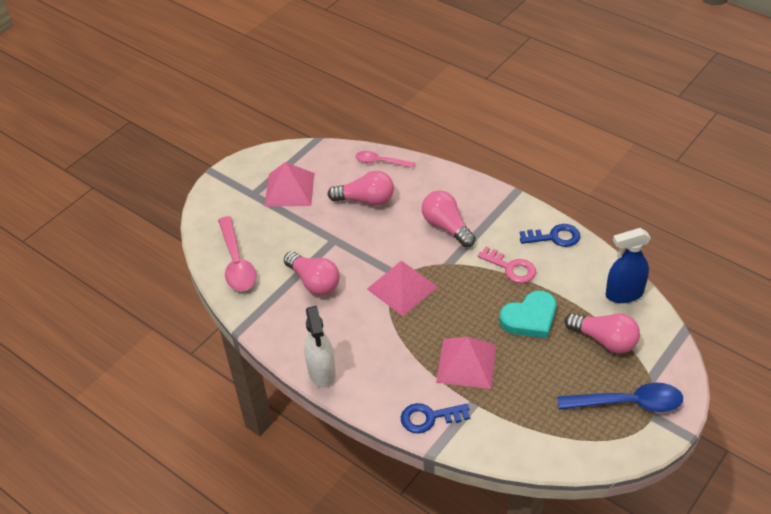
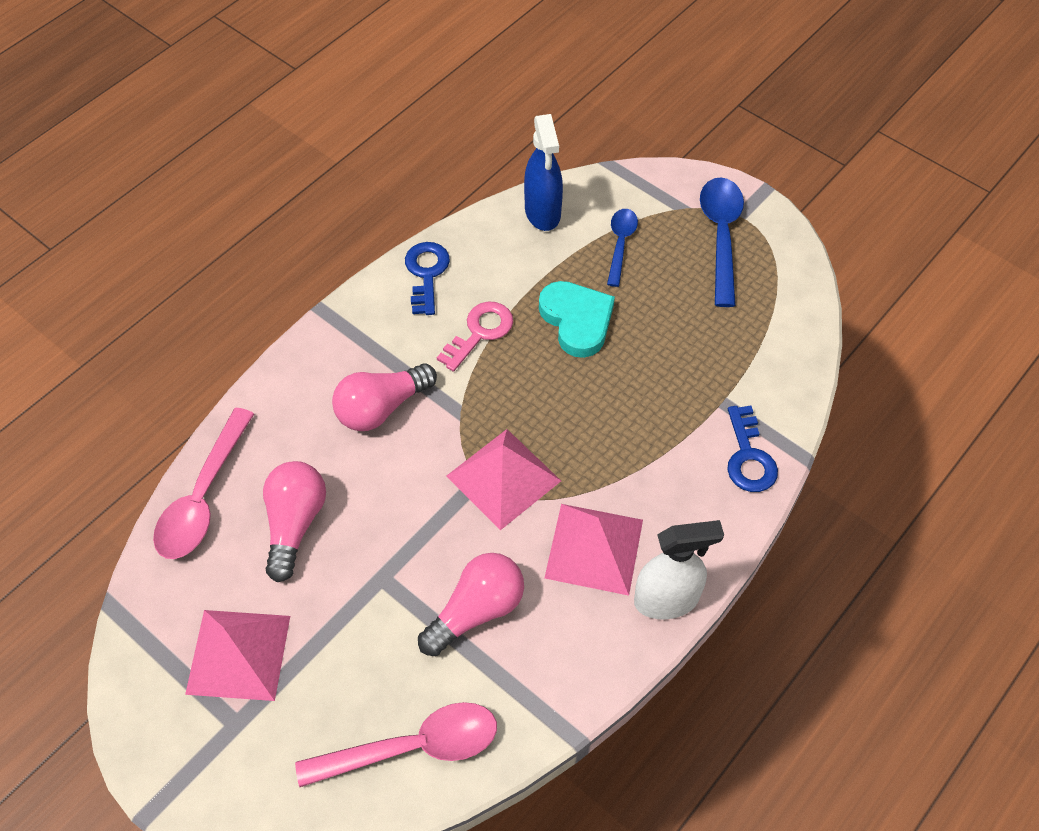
camera: 90 degrees left, 10 degrees up
(380, 162) = (203, 496): pink spoon -> pink spoon, size x1.65
(466, 363) = (654, 404): pink pyramid -> pink pyramid (594, 548)
(604, 340) = (620, 244): pink light bulb -> blue spoon

